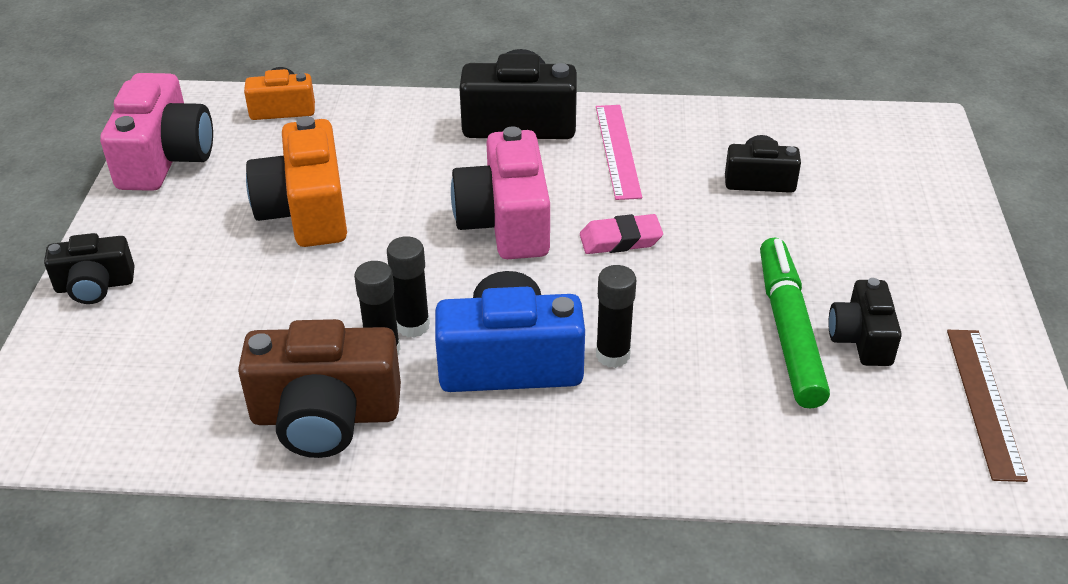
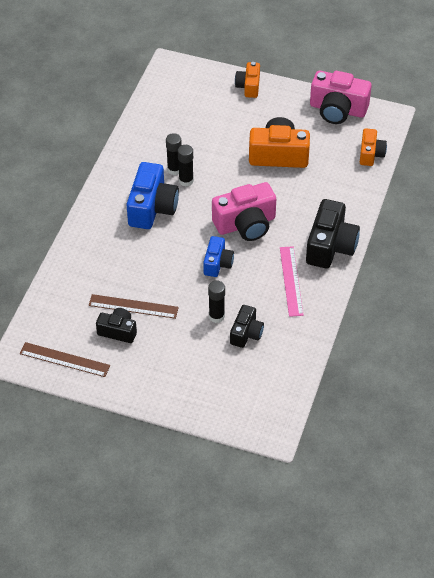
camera: 105 degrees right, 10 degrees up
(95, 285) = (248, 86): black camera -> orange camera
(325, 416) = (145, 149): brown camera -> none
(506, 222) = (245, 224): pink camera -> pink camera turned 150 degrees clockwise
(613, 355) = (143, 241): black glue stick -> black glue stick (216, 316)
(617, 150) = (291, 281): pink ruler -> pink ruler turned 75 degrees clockwise
(620, 240) = (217, 263): pink eraser -> blue camera
(789, 331) = (133, 306): green marker -> brown ruler

